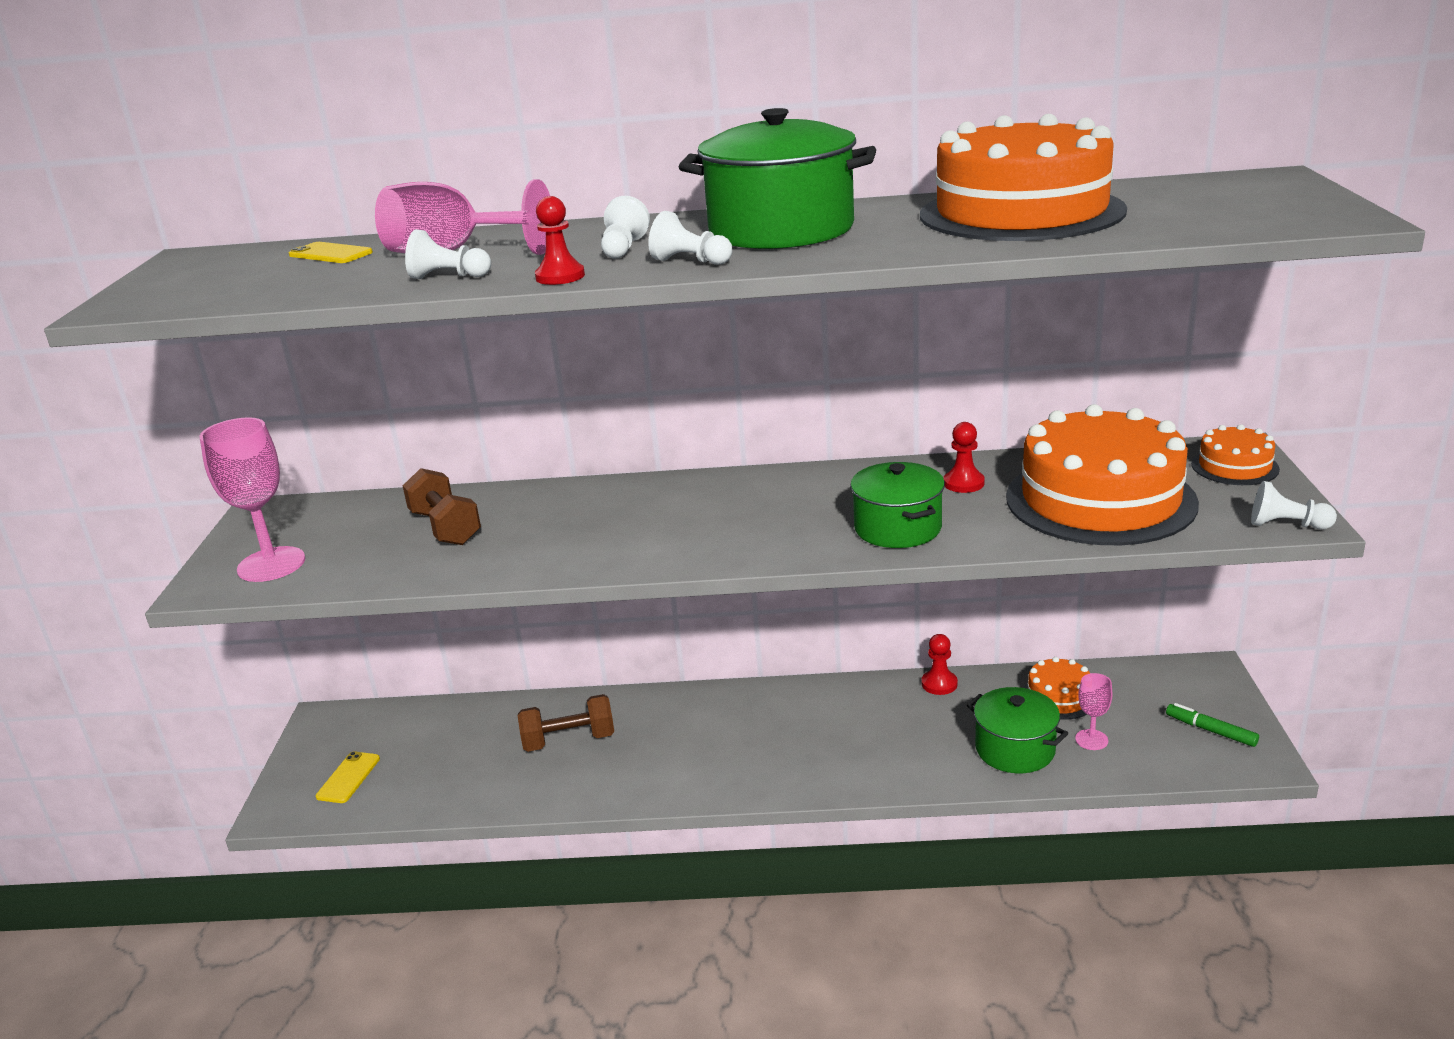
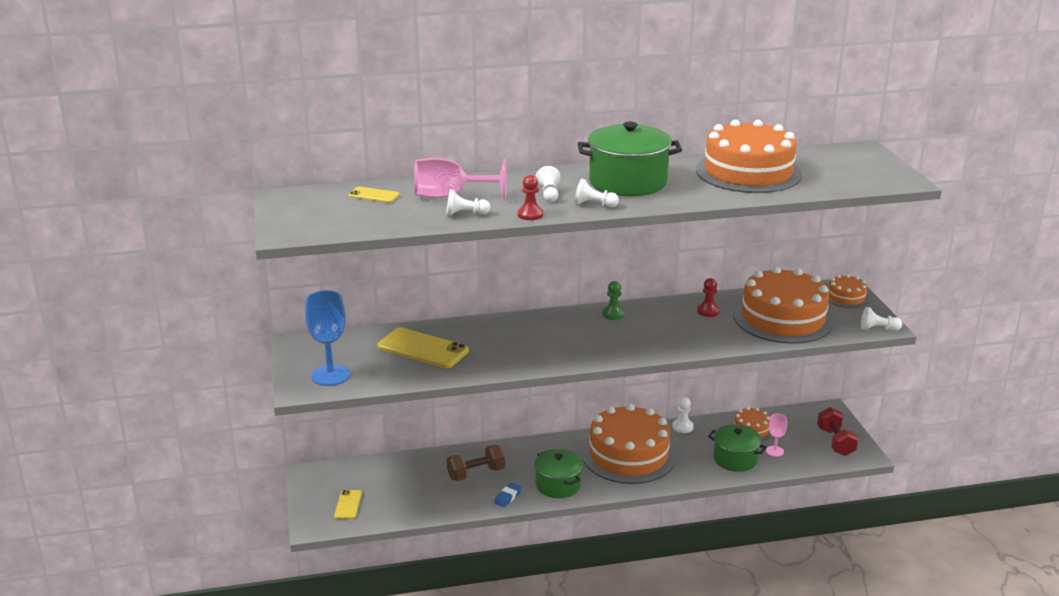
camera: 15 degrees left, 0 degrees up
(271, 564) = (330, 375): pink goblet -> blue goblet
(446, 528) = (423, 349): brown dumbbell -> yellow phone
(600, 787) = (508, 497): none -> blue eraser
(793, 483) = (613, 314): none -> green pawn
(830, 727) = (628, 455): none -> orange cake
(897, 528) = (683, 338): green pot -> green pot (558, 485)
(939, 684) = (682, 427): red pawn -> white pawn
(1210, 731) = (835, 442): green marker -> red dumbbell

